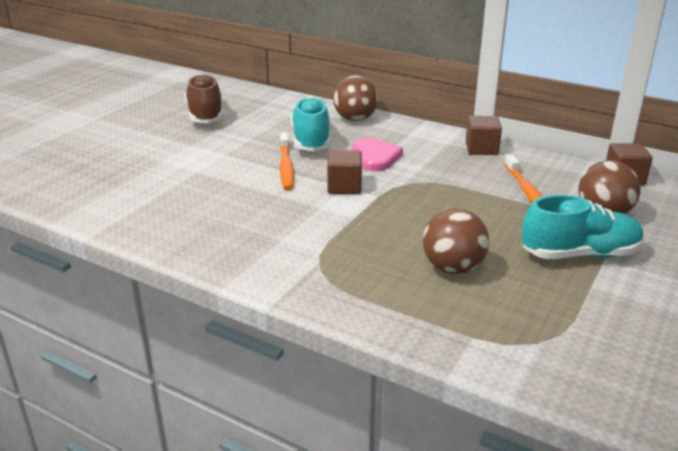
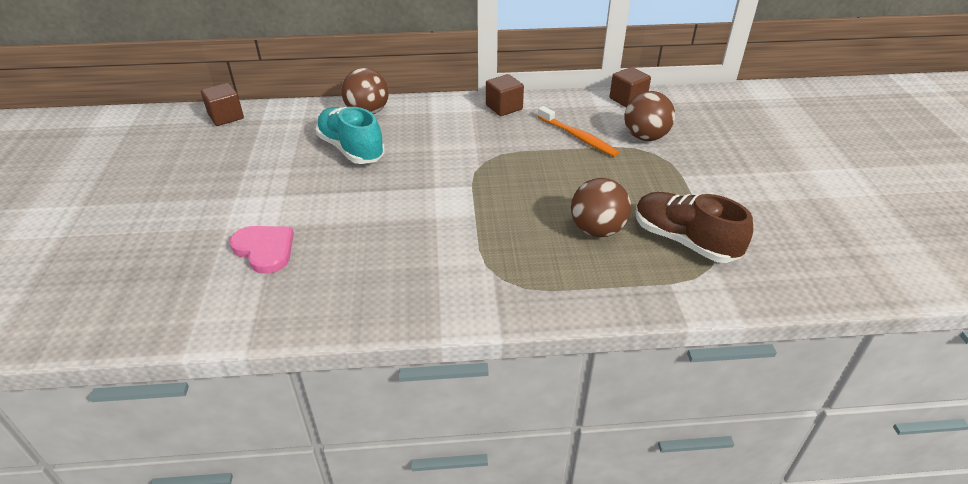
camera: 35 degrees left, 10 degrees up
(205, 115) = (209, 157): brown shoe -> brown shoe (684, 241)
(286, 167) = (359, 187): orange toothbrush -> none
(344, 186) = (434, 187): brown cube -> brown cube (226, 117)
(375, 157) = (428, 147): pink heart -> pink heart (265, 250)
(579, 254) = (664, 179): turquoise shoe -> none

